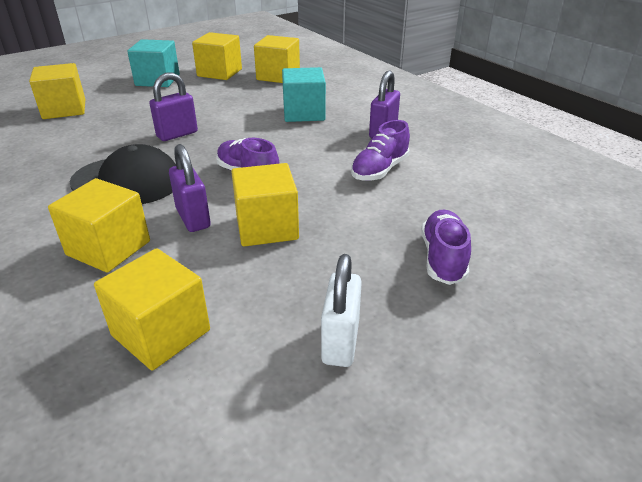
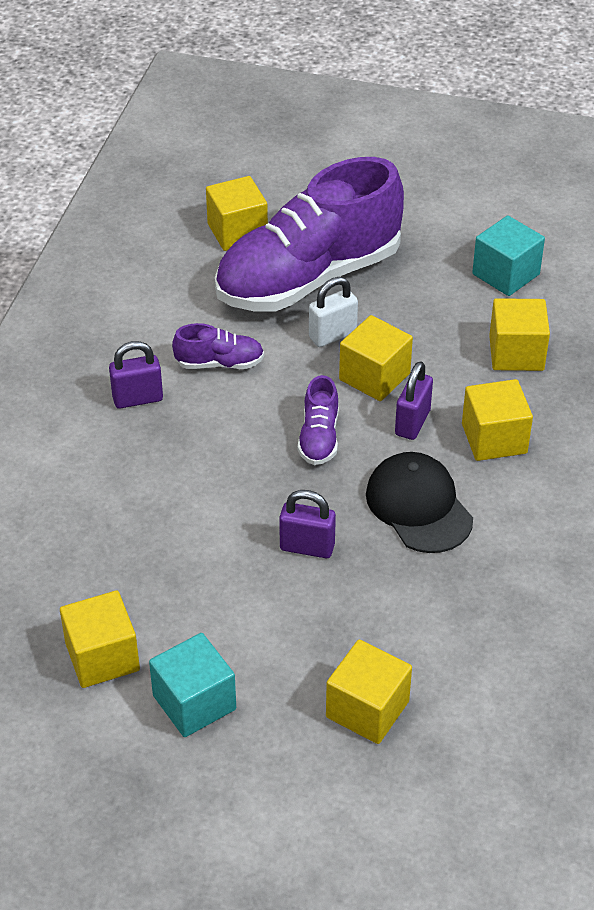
camera: 130 degrees left, 10 degrees up
(278, 76) = (56, 584): yellow cube -> yellow cube (237, 232)
(304, 113) = (151, 484): turquoise cube -> turquoise cube (505, 274)
(340, 342) = (434, 283): white padlock -> white padlock (332, 335)
(443, 258) = (308, 278): purple shoe -> purple shoe, size x2.48

